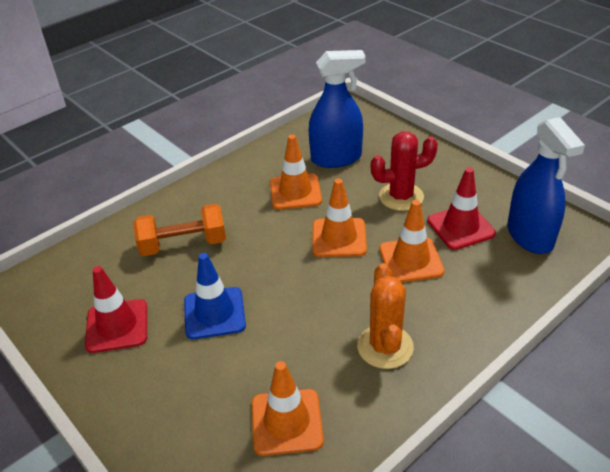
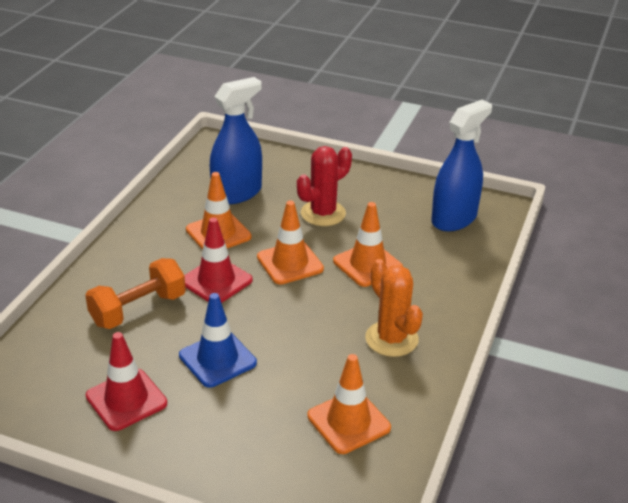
camera: 30 degrees left, 5 degrees down
(460, 227) = (392, 226): red traffic cone -> red traffic cone (216, 281)
(530, 236) = (454, 219): blue spray bottle -> blue spray bottle turned 90 degrees counterclockwise

